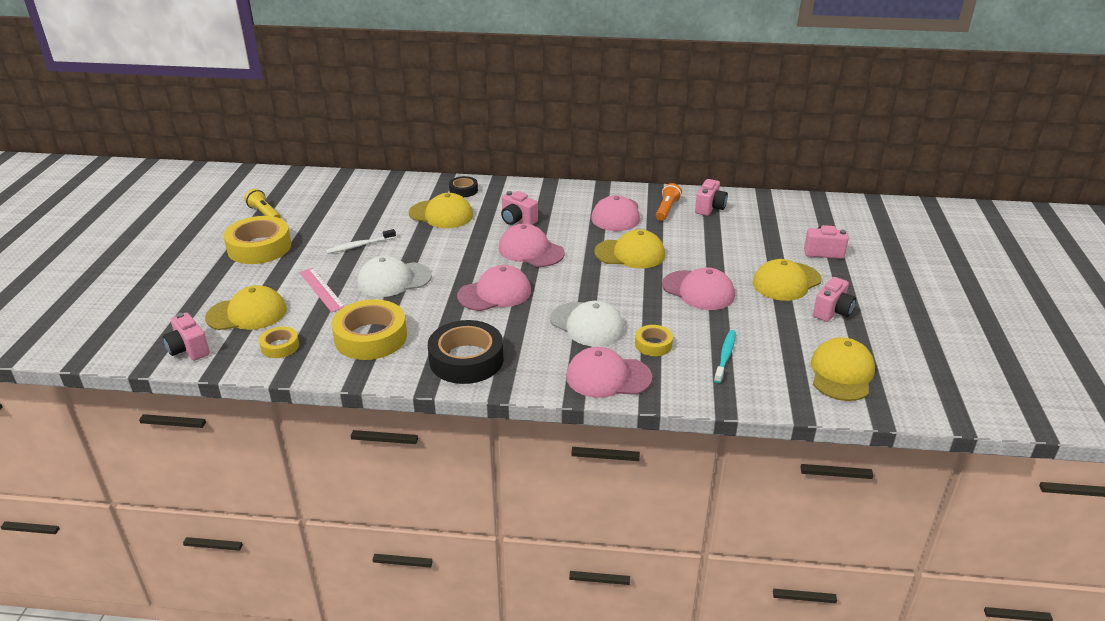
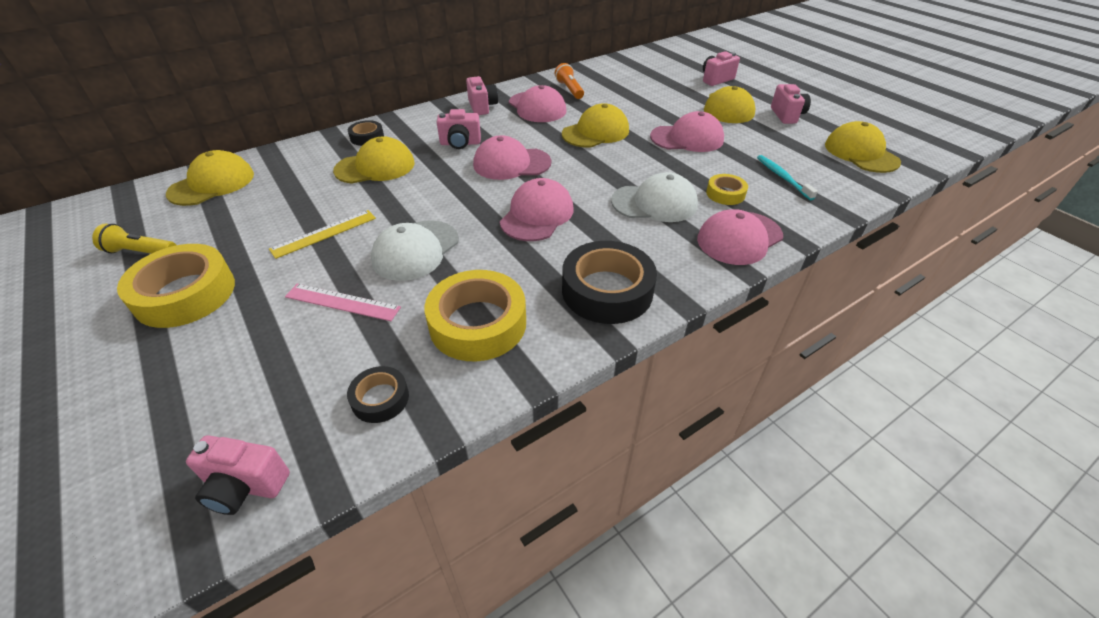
camera: 40 degrees left, 10 degrees up
(247, 313) = (276, 384): yellow cap -> yellow cap (212, 184)
(280, 346) = (380, 399): yellow tape -> black tape
(360, 245) = (324, 233): white toothbrush -> yellow ruler
(709, 208) = (598, 78): pink camera -> pink camera (482, 107)

